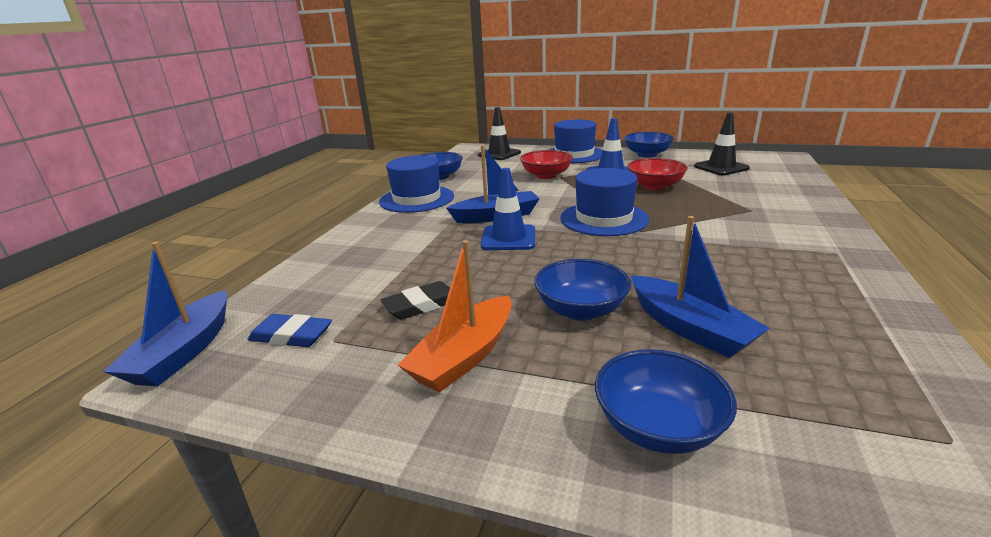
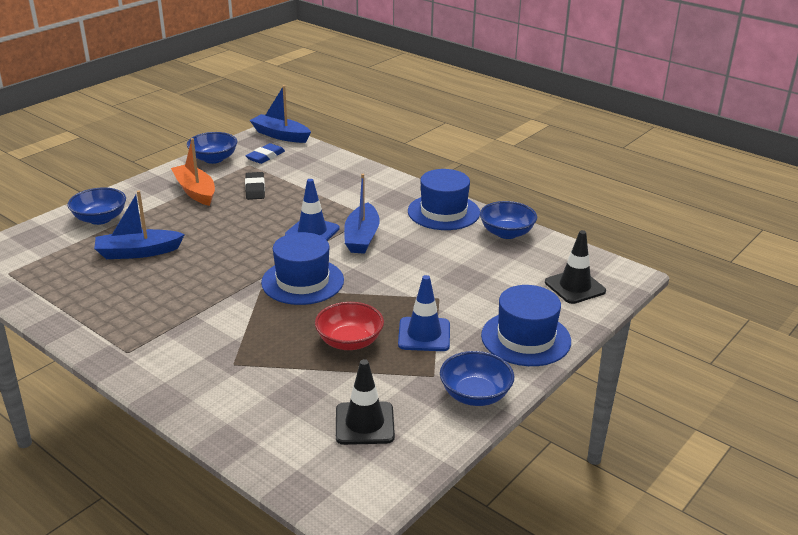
camera: 110 degrees right, 5 degrees up
(546, 176) = (451, 291): red bowl -> none
(581, 310) = (193, 229): blue bowl -> blue bowl (213, 159)

